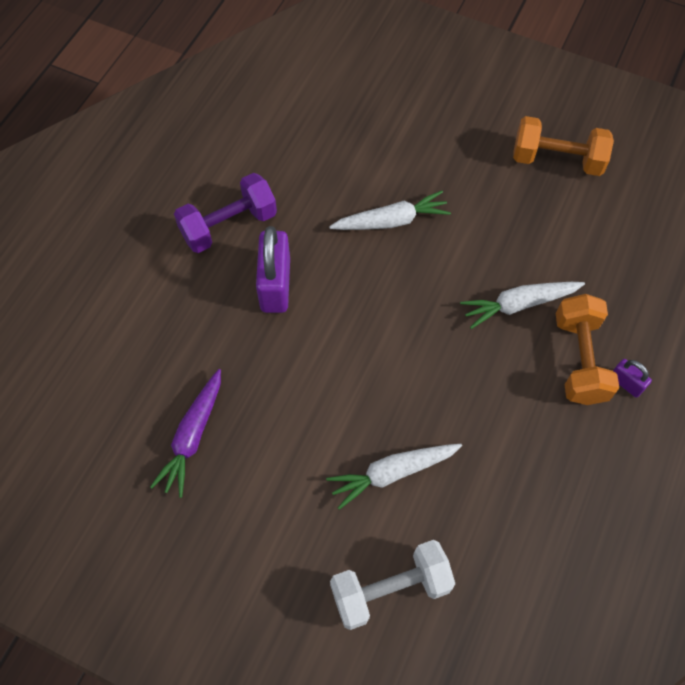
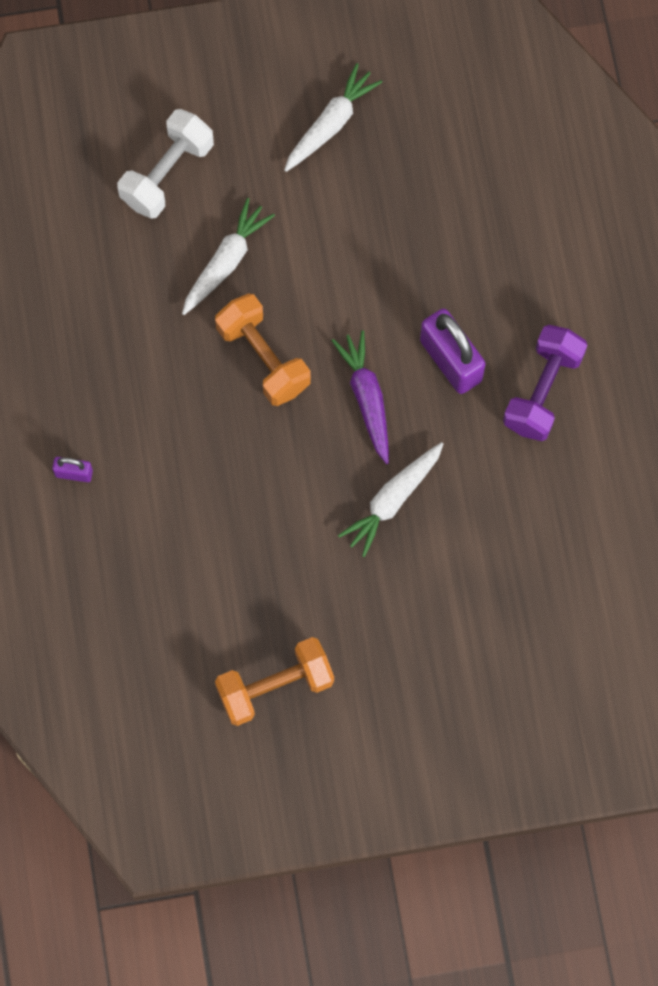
camera: 145 degrees right, 10 degrees up
(193, 436) = (412, 183): purple carrot -> purple carrot (367, 399)
(519, 304) = (214, 490): white carrot -> white carrot (330, 124)
(579, 359) = (128, 469): orange dumbbell -> orange dumbbell (263, 358)

